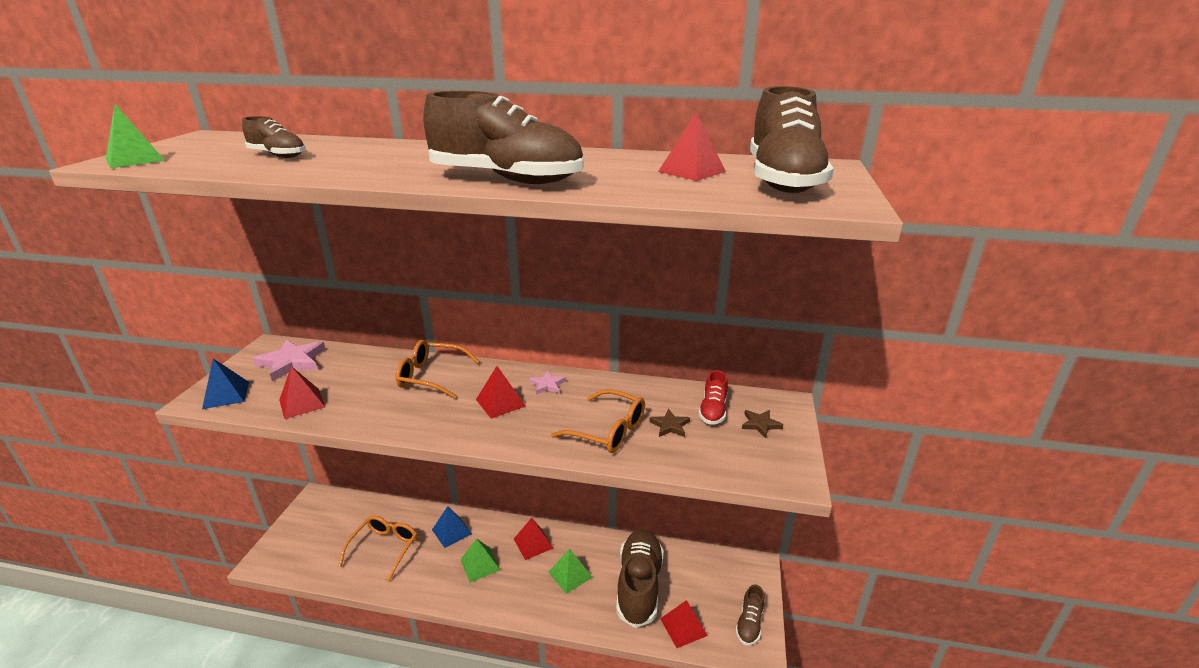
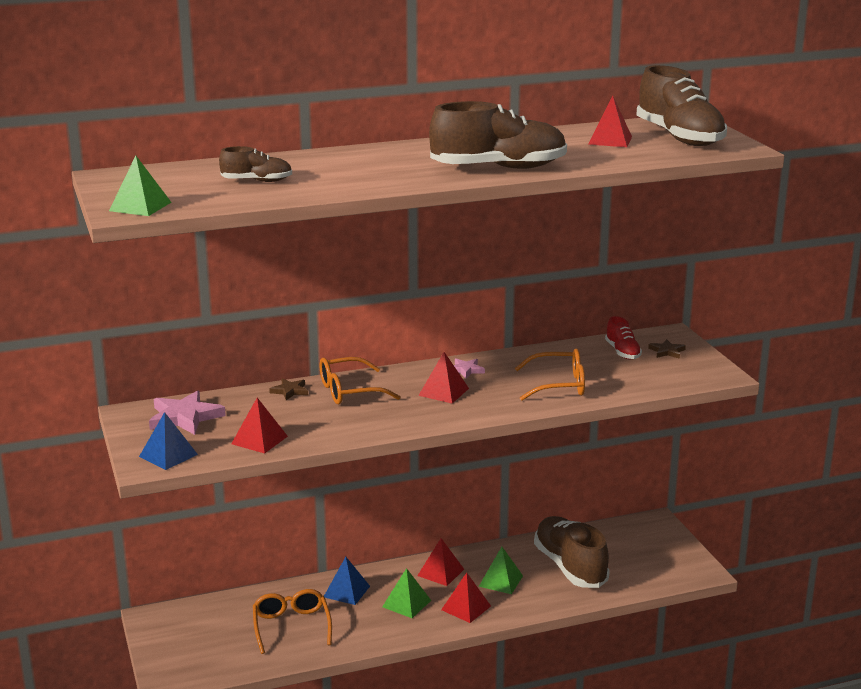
camera: 30 degrees left, 5 degrees down
(670, 425) = (601, 369): brown star -> brown star (290, 391)
(683, 627) = (632, 579): red pyramid -> red pyramid (466, 608)
(749, 624) = (682, 559): brown shoe -> none

